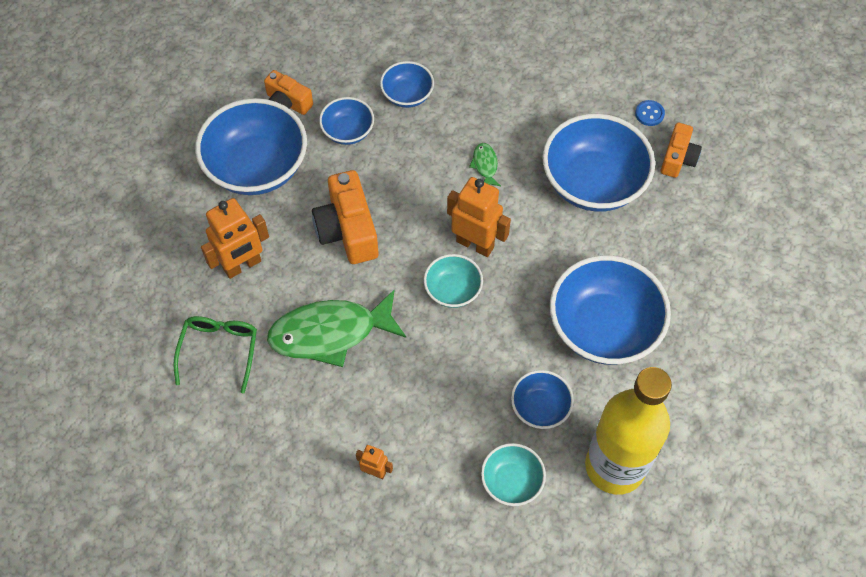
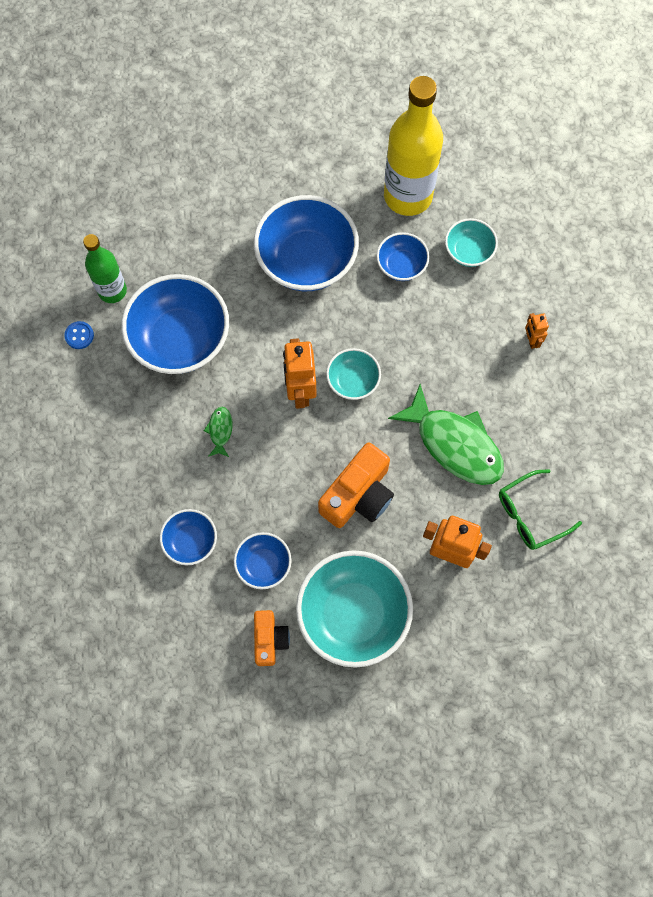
camera: 125 degrees left, 10 degrees up
(257, 167) = (353, 614): blue bowl -> turquoise bowl
(485, 165) = (220, 430): green fish -> green fish turned 135 degrees clockwise
(678, 158) = (112, 291): orange camera -> green bottle

